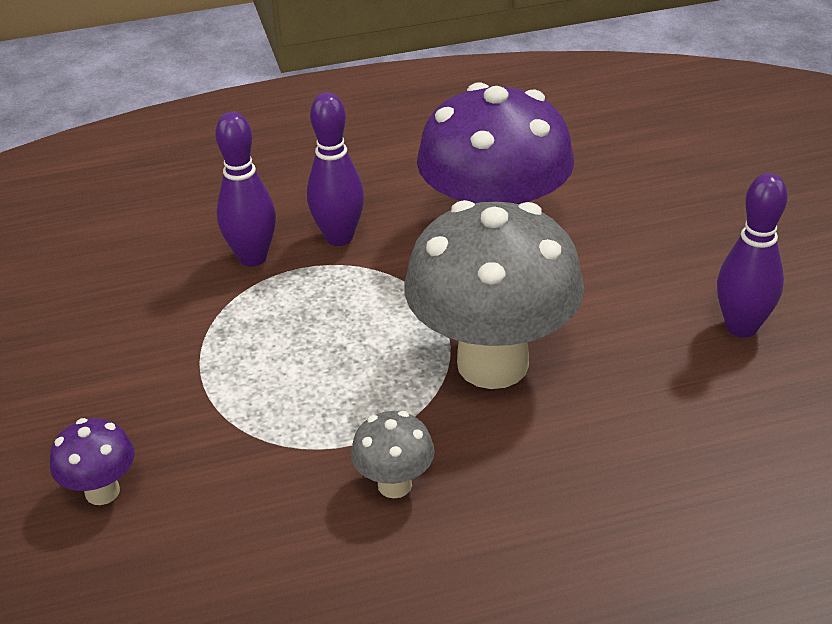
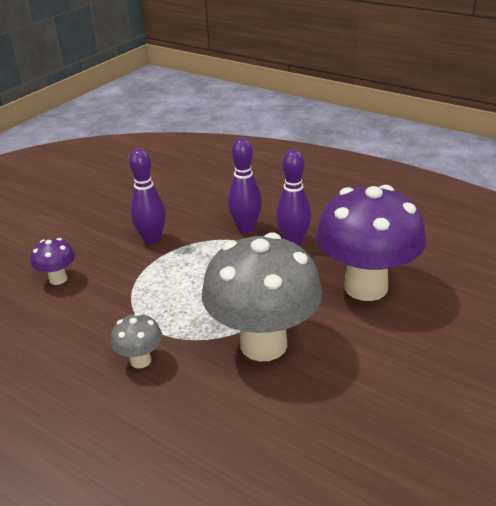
camera: 50 degrees right, 5 degrees down
(741, 327) = (422, 431): purple bowling pin -> purple bowling pin (152, 239)

